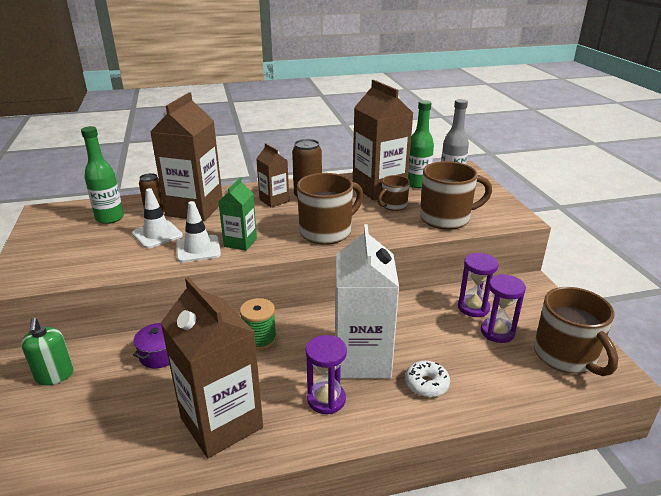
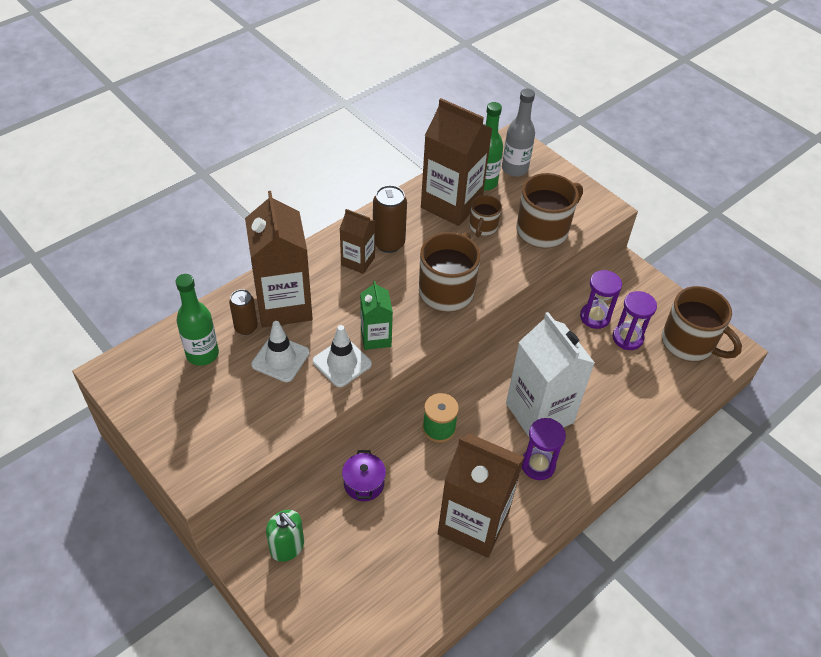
camera: 30 degrees left, 20 degrees up
(426, 384) = (603, 416): white donut -> none

